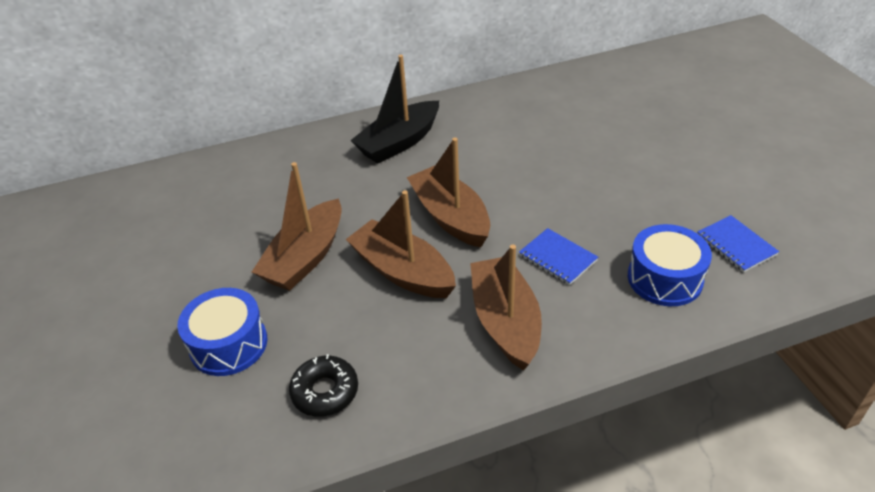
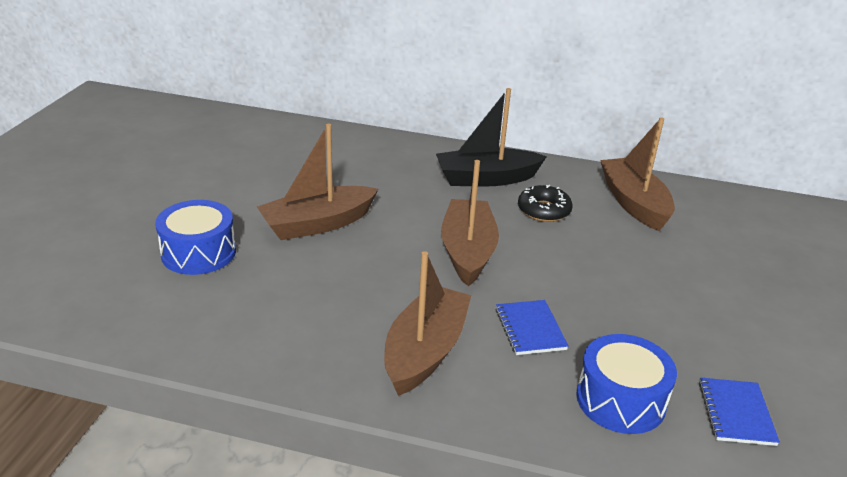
camera: 30 degrees right, 10 degrees down
(325, 391) = (227, 320): black donut -> black donut (544, 210)
(402, 272) = (381, 271): brown boat -> brown boat (634, 203)

